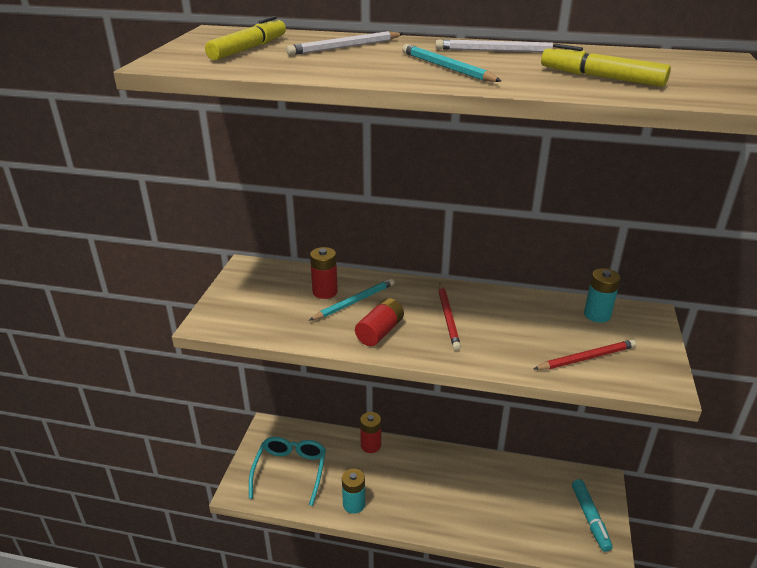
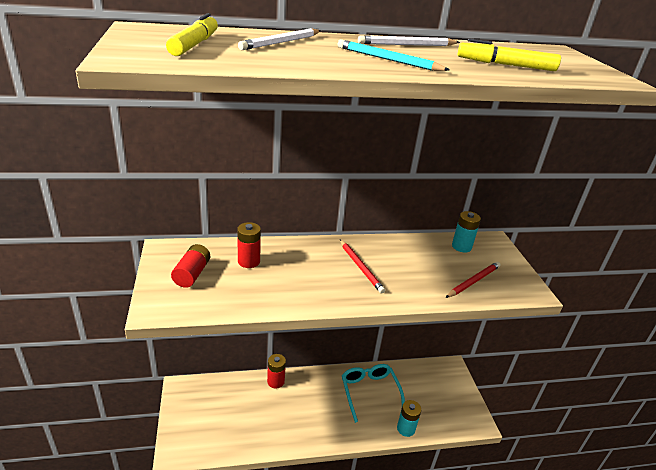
camera: 25 degrees left, 0 degrees up
(290, 471) = (216, 422): turquoise glasses -> turquoise glasses (370, 393)
(354, 302) = (279, 266): turquoise pencil -> none
(354, 504) = (281, 435): turquoise battery -> turquoise battery (406, 428)
(380, 332) = (314, 289): red battery -> red battery (192, 274)
(590, 518) = (455, 397): turquoise marker -> none

